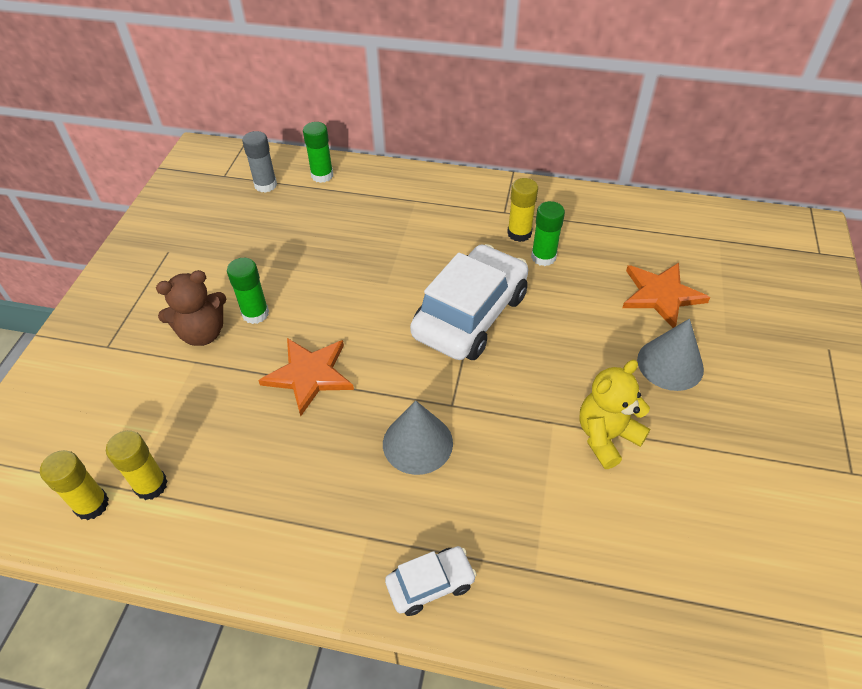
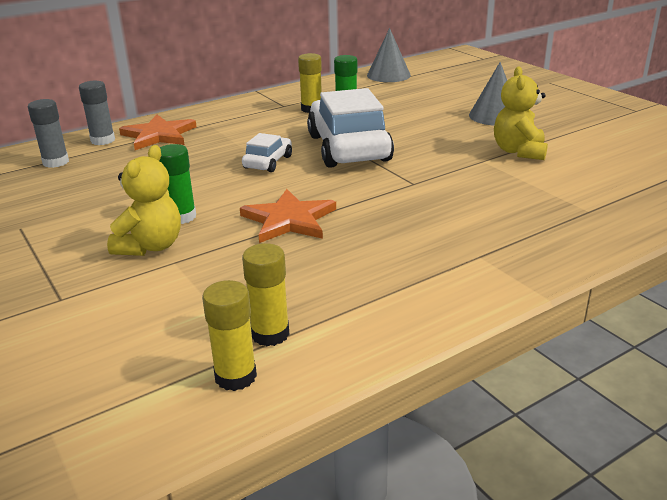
camera: 45 degrees left, 20 degrees down
(202, 333) = (151, 246): brown teddy bear -> yellow teddy bear
(322, 175) = (103, 140): green glue stick -> grey glue stick
(417, 443) = (426, 206): grey cone -> grey cone (388, 75)
(430, 584) = (553, 248): white car -> white car (268, 162)
(661, 295) = (440, 98): orange star -> orange star (159, 135)

